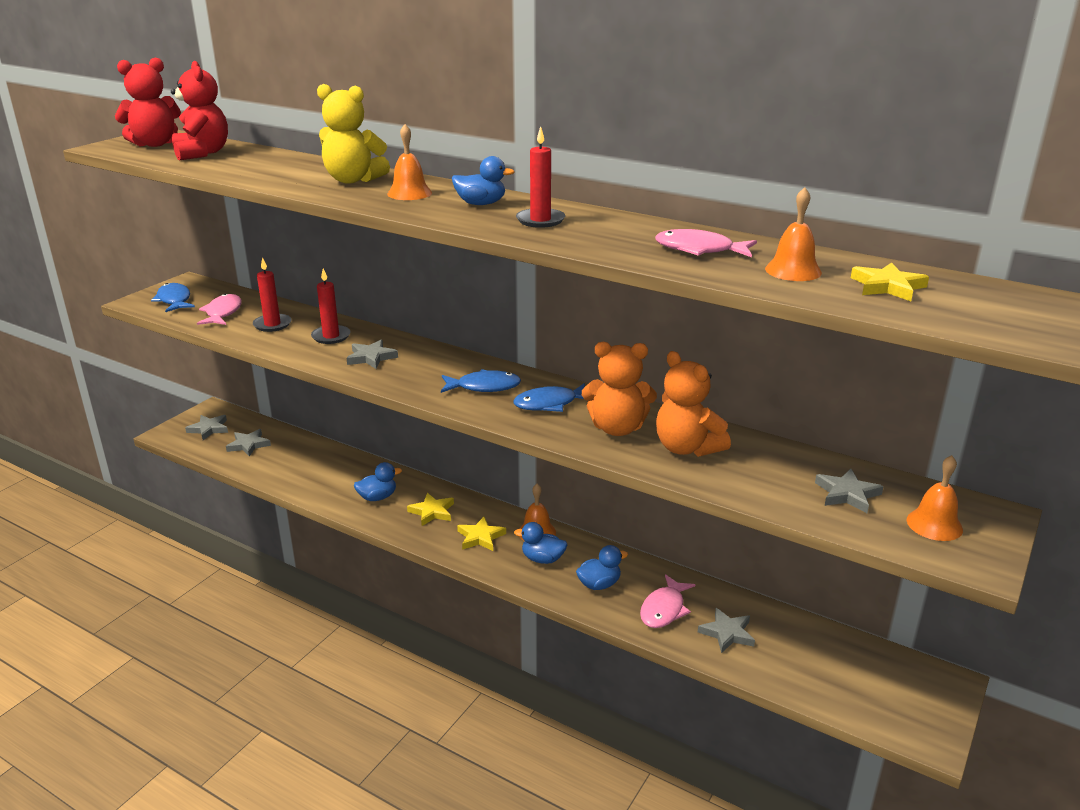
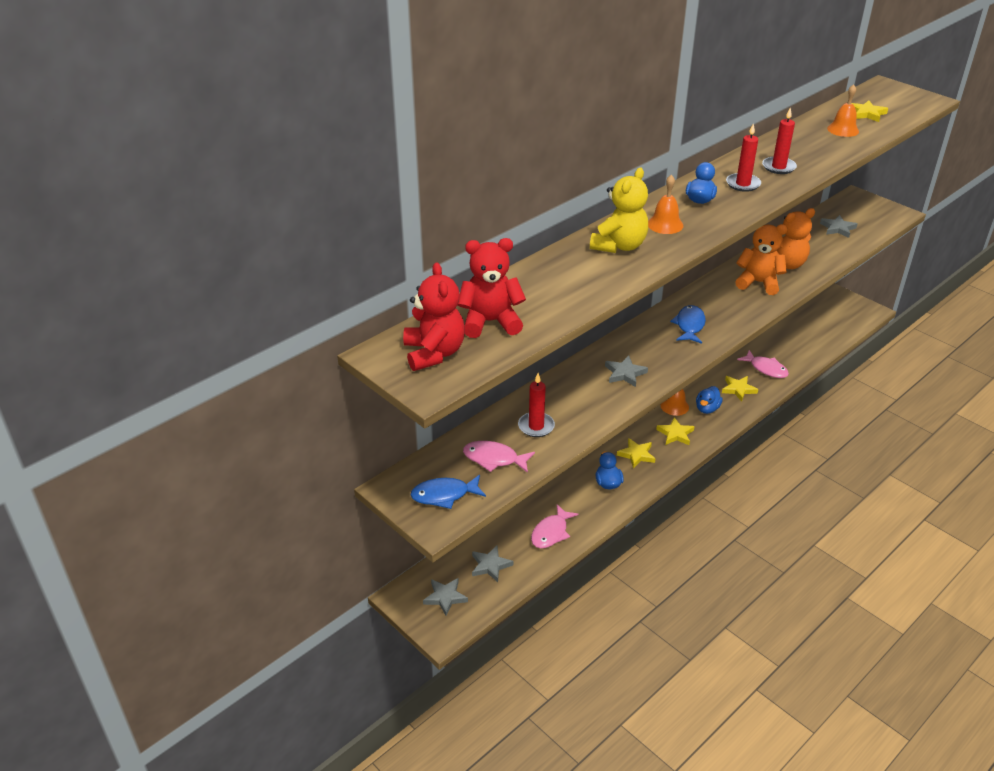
camera: 75 degrees left, 10 degrees up
(331, 336) = (575, 392): red candle -> red candle (778, 167)
(550, 404) = (721, 302): blue fish -> none
(599, 584) = (738, 389): blue duck -> yellow star
(617, 428) = (758, 283): orange teddy bear -> orange teddy bear turned 90 degrees counterclockwise
(699, 250) = (807, 146): pink fish -> pink fish (551, 532)
(727, 633) = (790, 351): grey star -> none
(934, 524) = (866, 214): orange bell -> none

